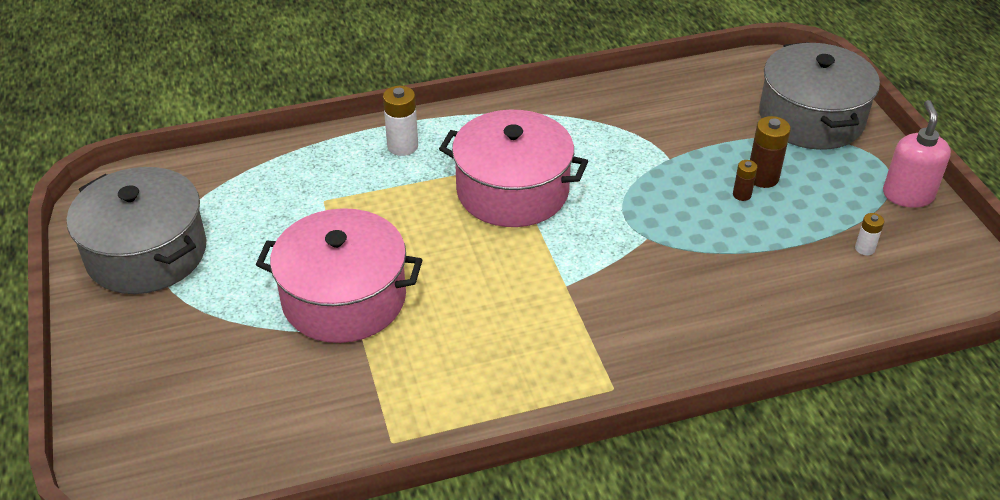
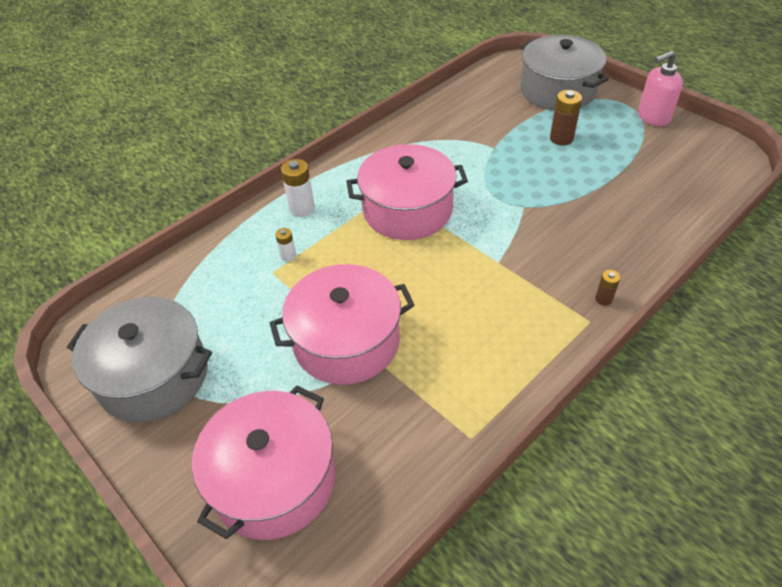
camera: 25 degrees left, 5 degrees up
(184, 392) = (274, 479): none -> pink pot
(742, 195) = (558, 154): brown battery -> brown battery (603, 299)
(864, 248) = (658, 160): white battery -> white battery (288, 256)
(908, 195) = (653, 117): pink soap dispenser -> pink soap dispenser turned 90 degrees counterclockwise

